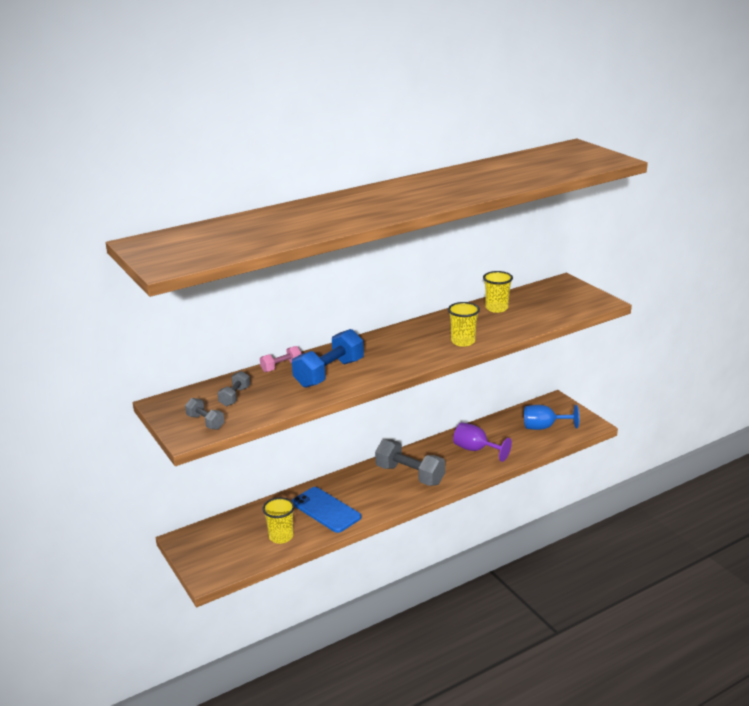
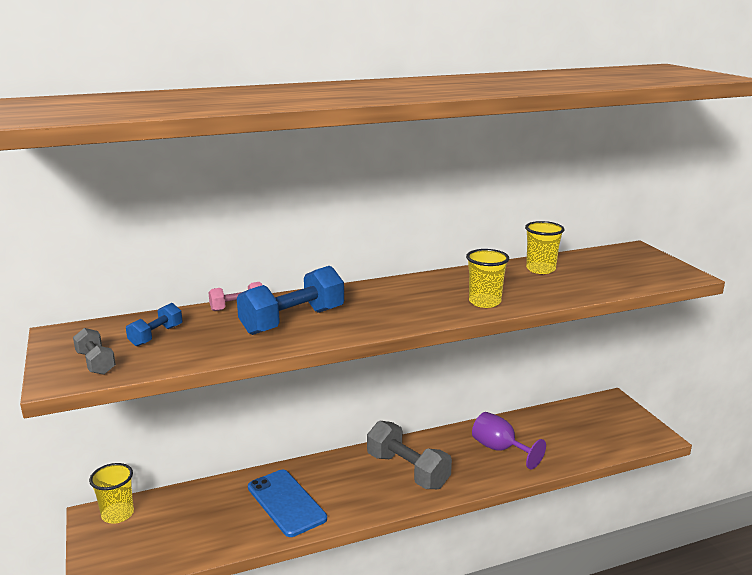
camera: 10 degrees right, 5 degrees down
(235, 396) = (156, 336): grey dumbbell -> blue dumbbell
(281, 537) = (215, 531): yellow cup -> yellow cup (117, 514)
(544, 427) = (593, 431): blue goblet -> none

